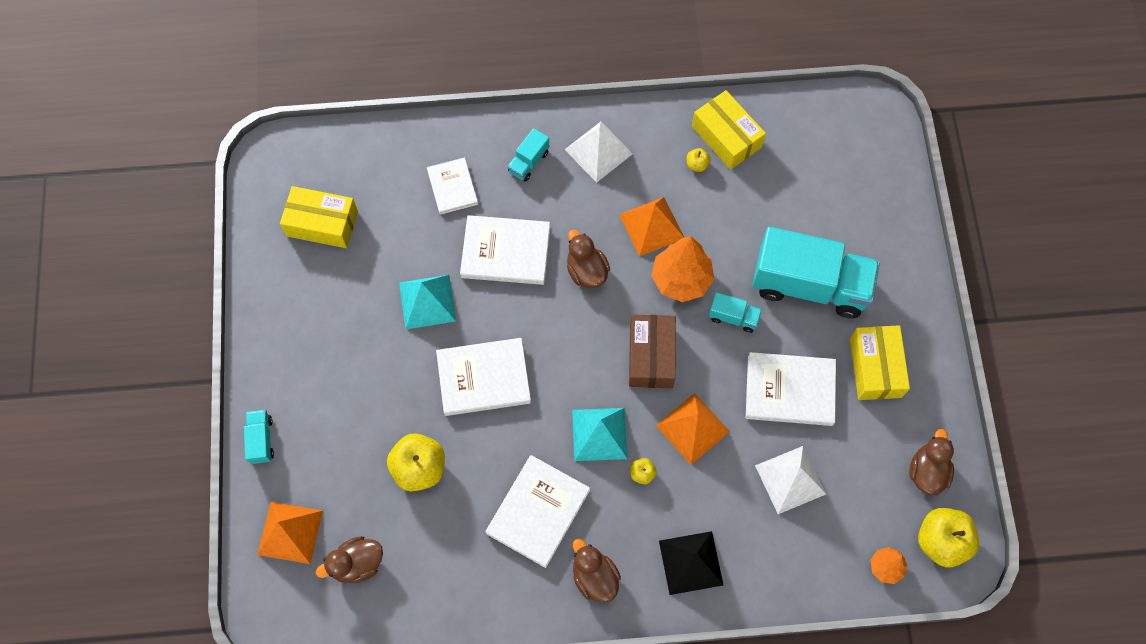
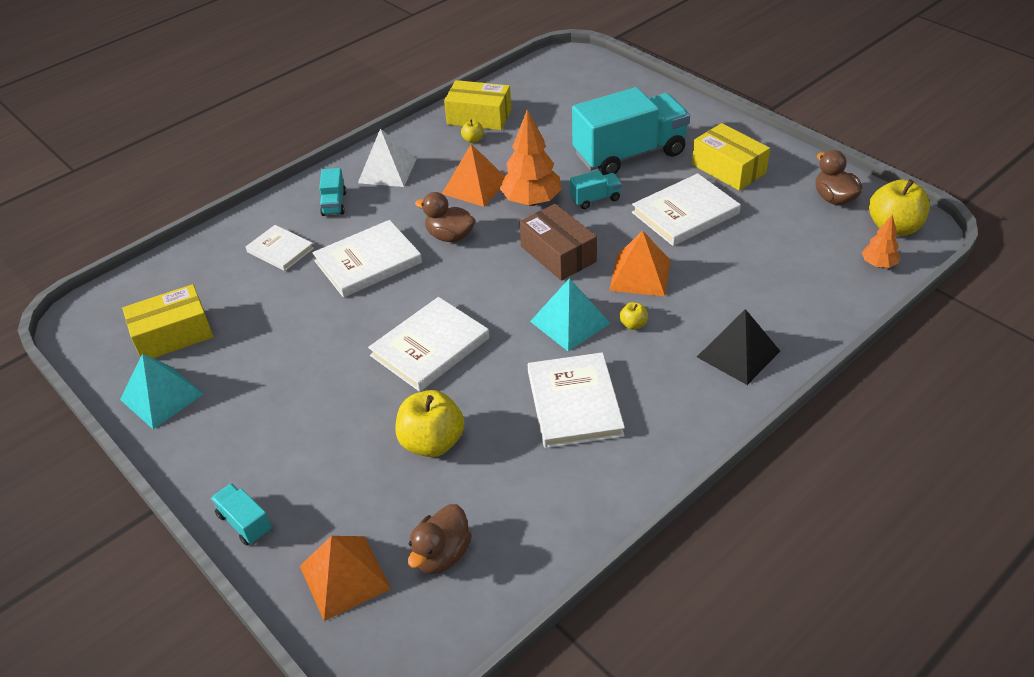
camera: 35 degrees left, 25 degrees down
(427, 301) = (327, 329): turquoise pyramid -> turquoise pyramid (162, 396)
(594, 577) = (673, 414): brown duck -> none
(790, 479) = (748, 259): white pyramid -> none

